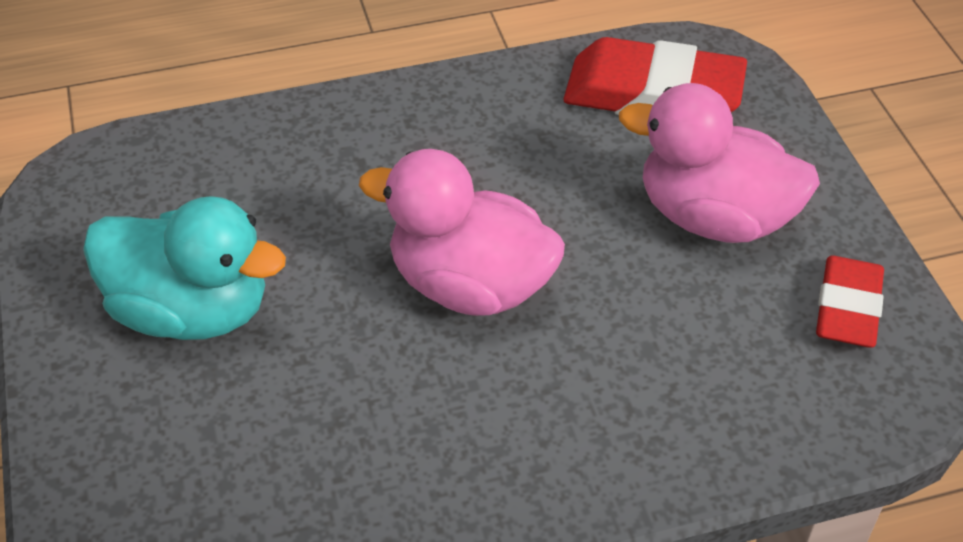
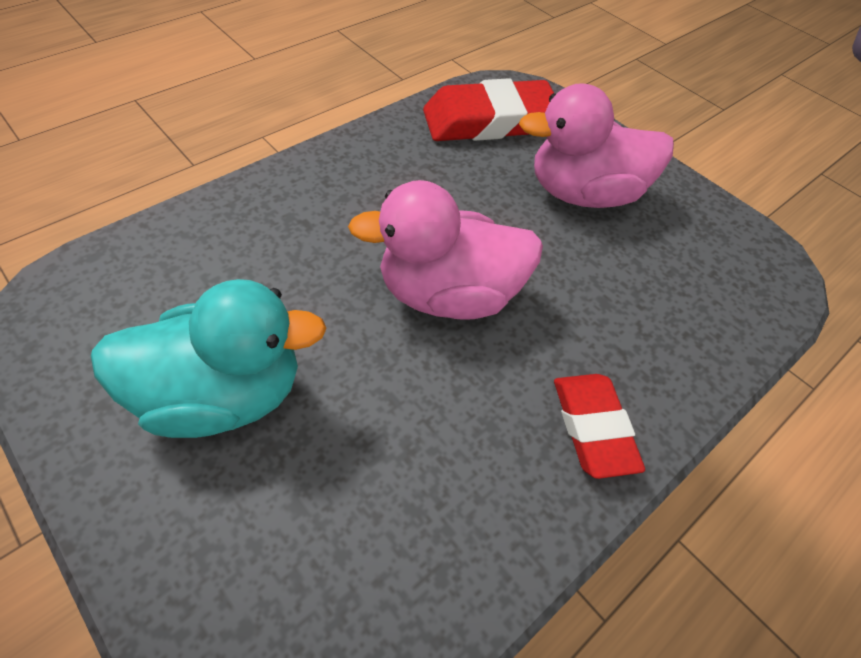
camera: 30 degrees left, 5 degrees up
(847, 308) = (706, 231): red eraser -> red eraser (593, 427)

